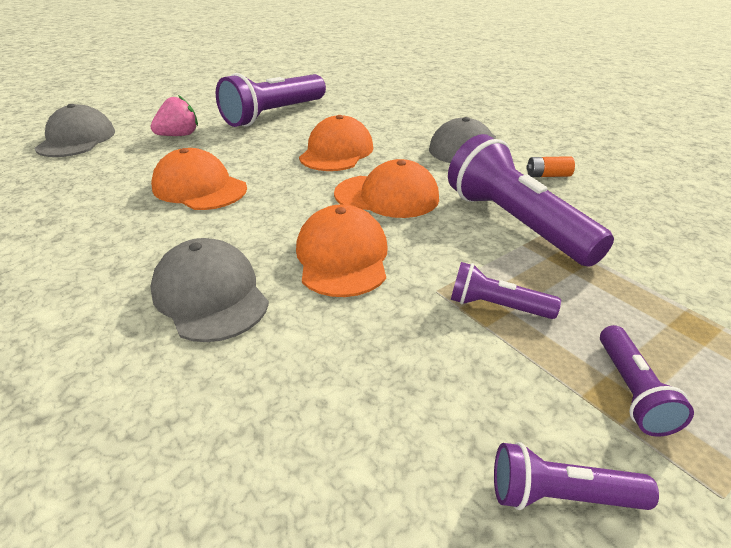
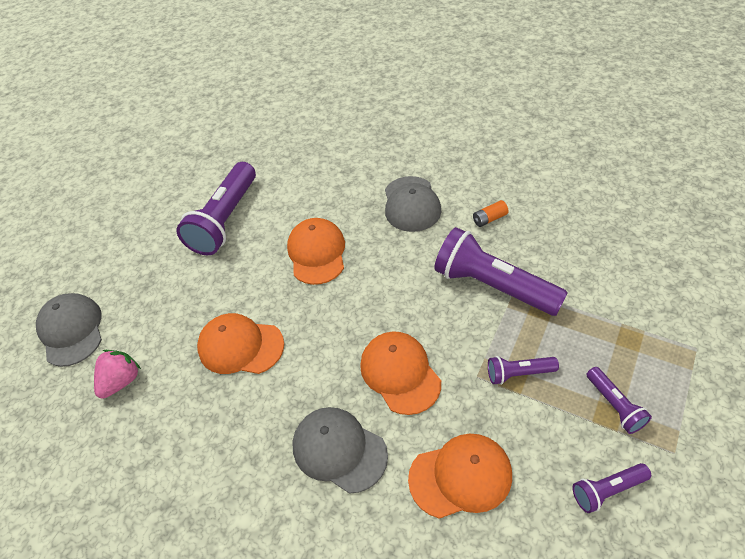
camera: 20 degrees left, 15 degrees up
(179, 135) = (163, 285): pink strawberry -> pink strawberry (121, 381)
(387, 196) = (390, 293): orange cap -> orange cap (460, 476)

